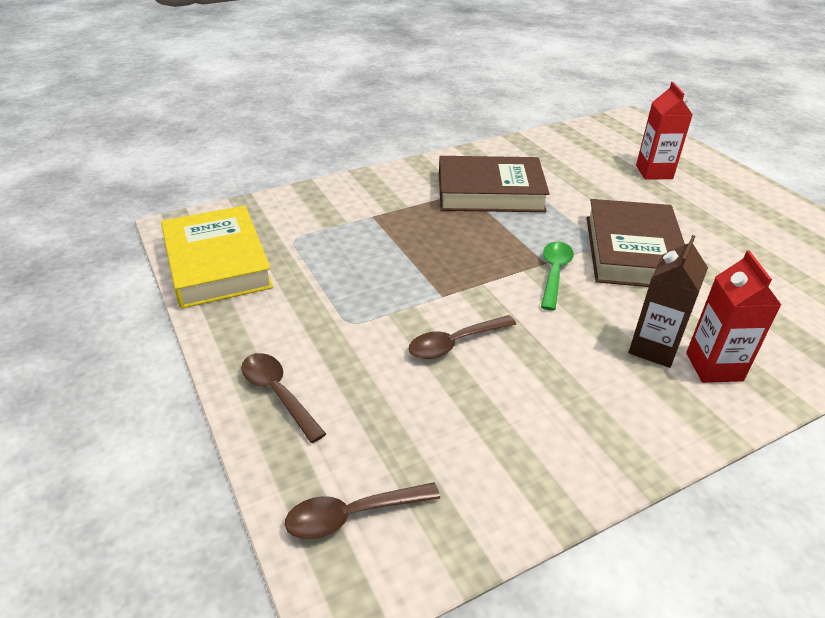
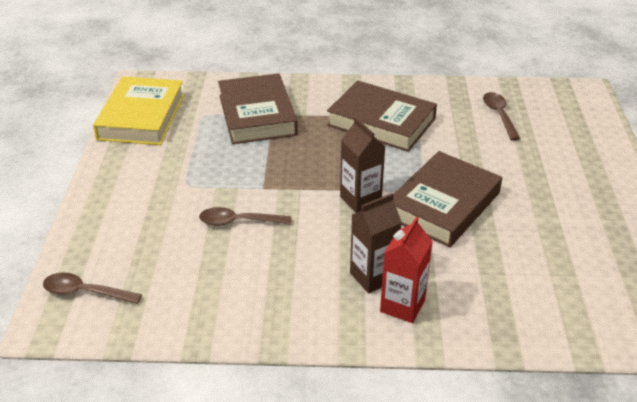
camera: 30 degrees right, 0 degrees up
(278, 394) = (105, 212): brown spoon -> brown spoon (499, 115)
(355, 221) = (257, 115): none -> brown book
(554, 273) = (360, 200): green spoon -> brown carton
(654, 172) = (546, 147): red carton -> none

